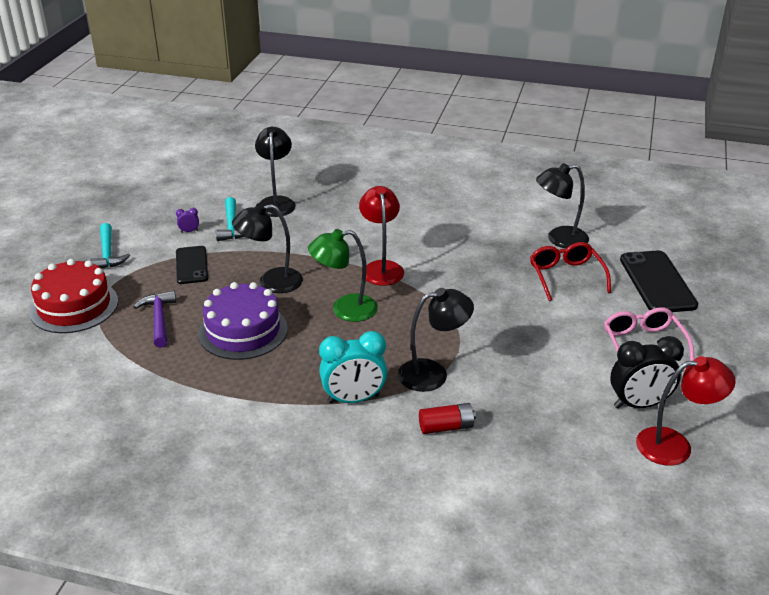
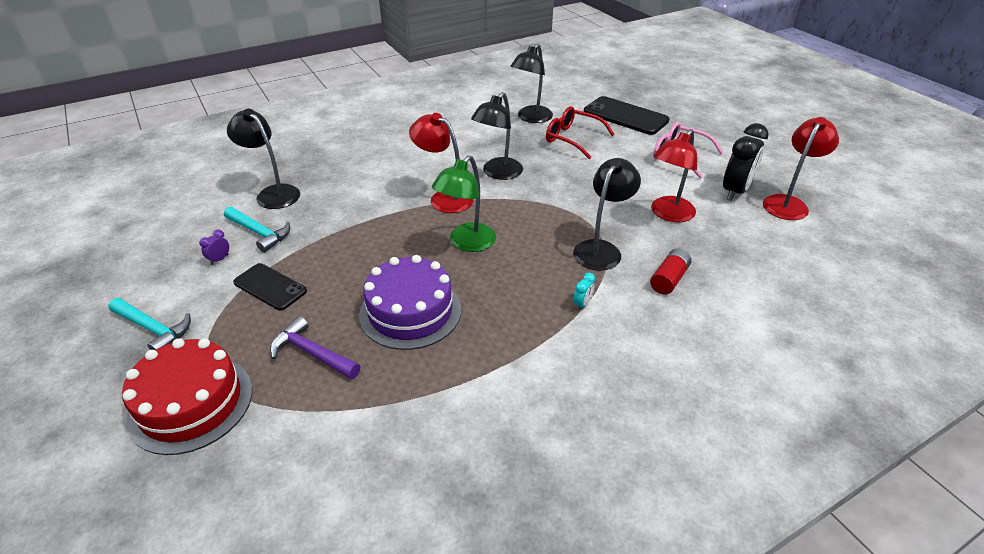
camera: 45 degrees left, 5 degrees up
(271, 282) = (371, 258): black lamp -> black lamp (498, 173)
(354, 399) = (582, 304): turquoise clock -> turquoise clock, size x0.42
(537, 383) = (668, 214): none -> red lamp

